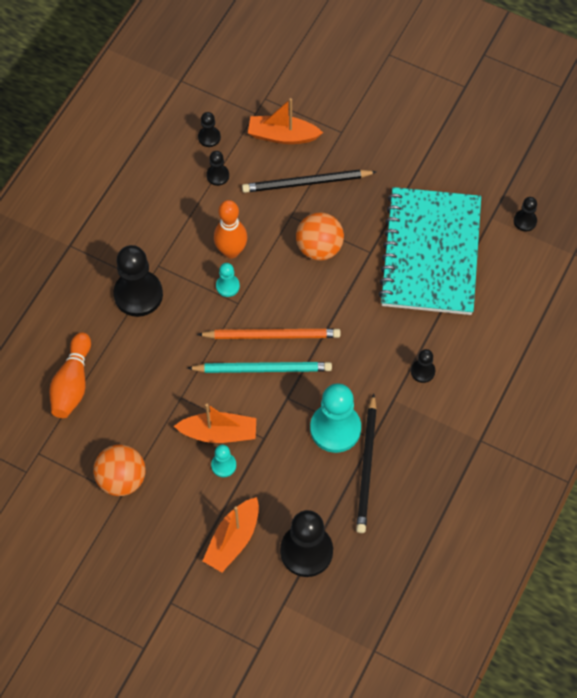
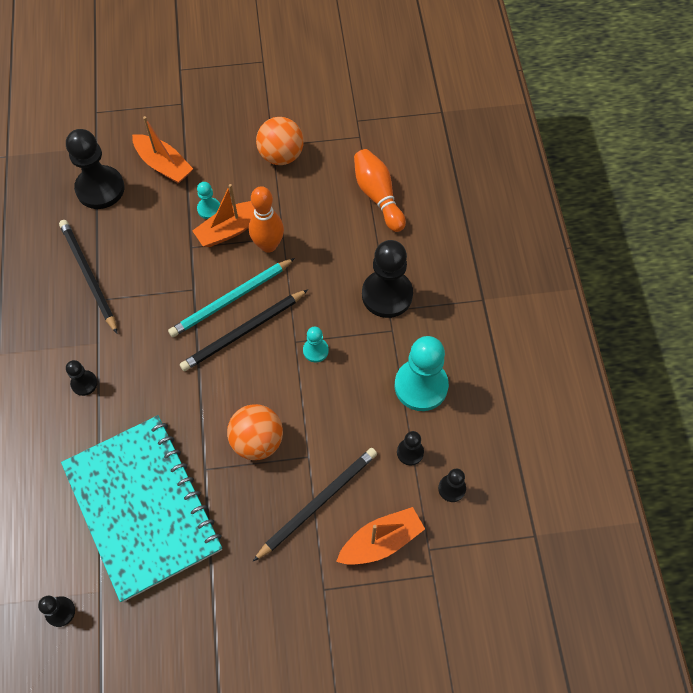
camera: 145 degrees right, 0 degrees up
(231, 251) = (337, 385): orange bowling pin -> orange bowling pin (268, 245)
(233, 539) = (163, 165): orange boat -> orange boat turned 135 degrees clockwise
(272, 335) = (243, 332): orange pencil -> black pencil
(335, 429) = (134, 289): turquoise pawn -> turquoise pawn (421, 386)

